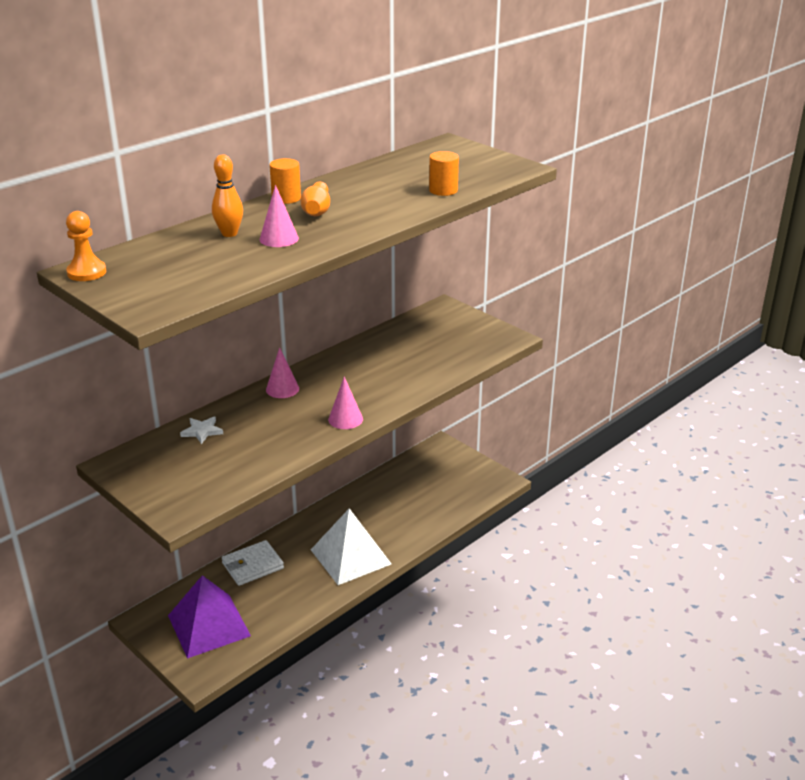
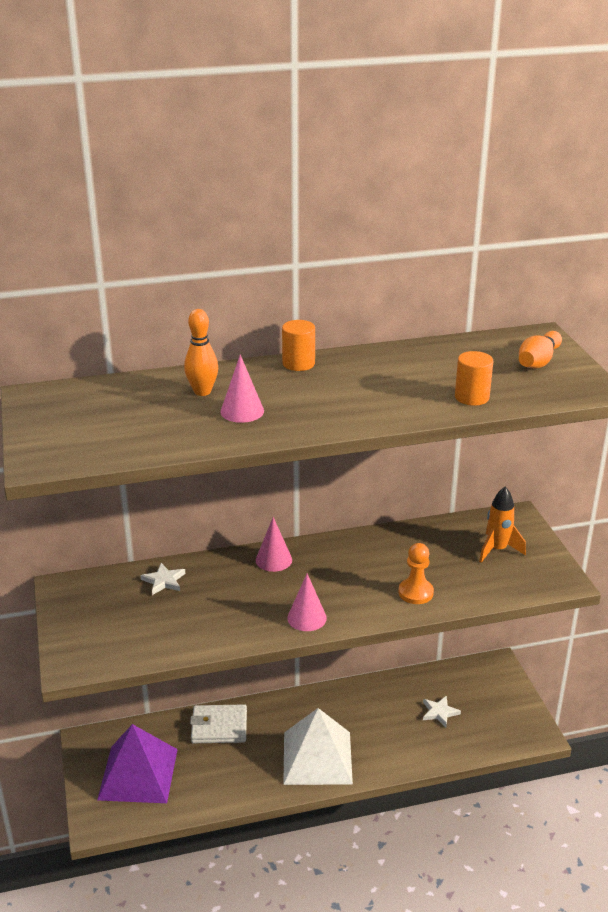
camera: 30 degrees right, 0 degrees up
(86, 272) = (37, 399): orange pawn -> orange pawn (415, 592)
(317, 210) = (313, 387): orange bowling pin -> orange bowling pin (538, 361)
(421, 492) = (439, 712): none -> white star
(448, 332) = (497, 550): none -> orange rocket

